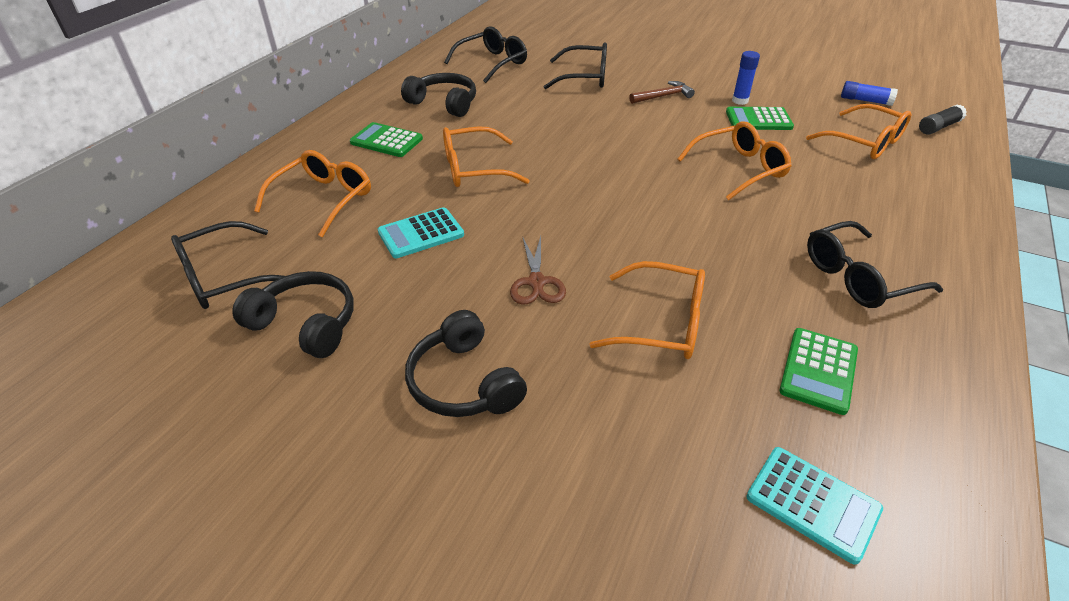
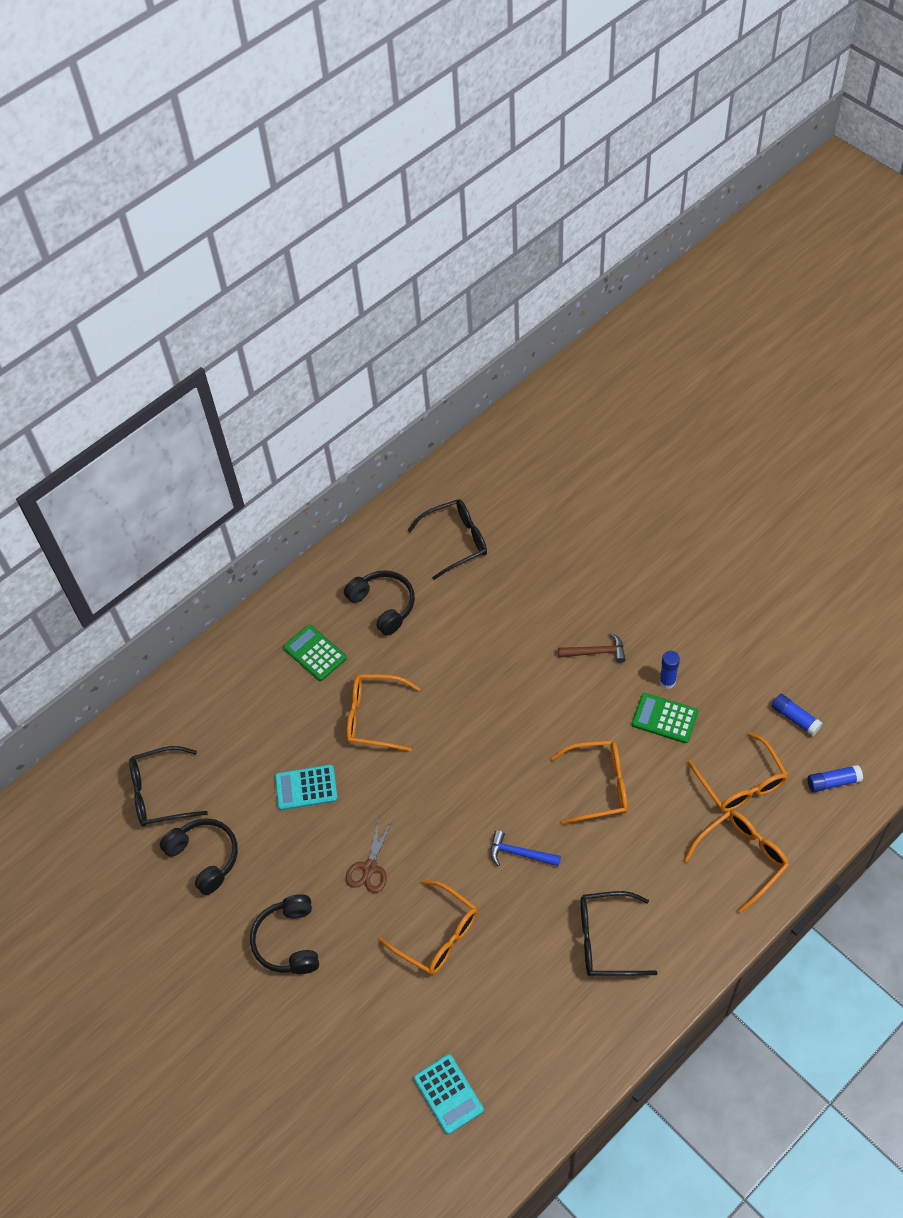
camera: 25 degrees right, 15 degrees up
(323, 199) = (244, 722): orange glasses -> orange glasses (741, 858)
(584, 77) = (535, 595): black glasses -> none
(702, 231) = (519, 853): none -> blue hammer
(818, 370) = (516, 1009): green calculator -> none
(938, 127) = (833, 782): black glue stick -> blue glue stick

